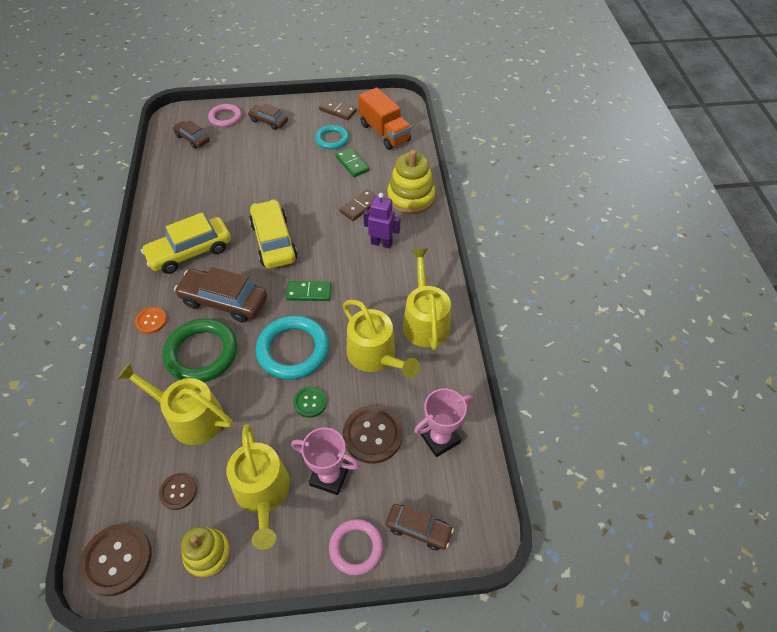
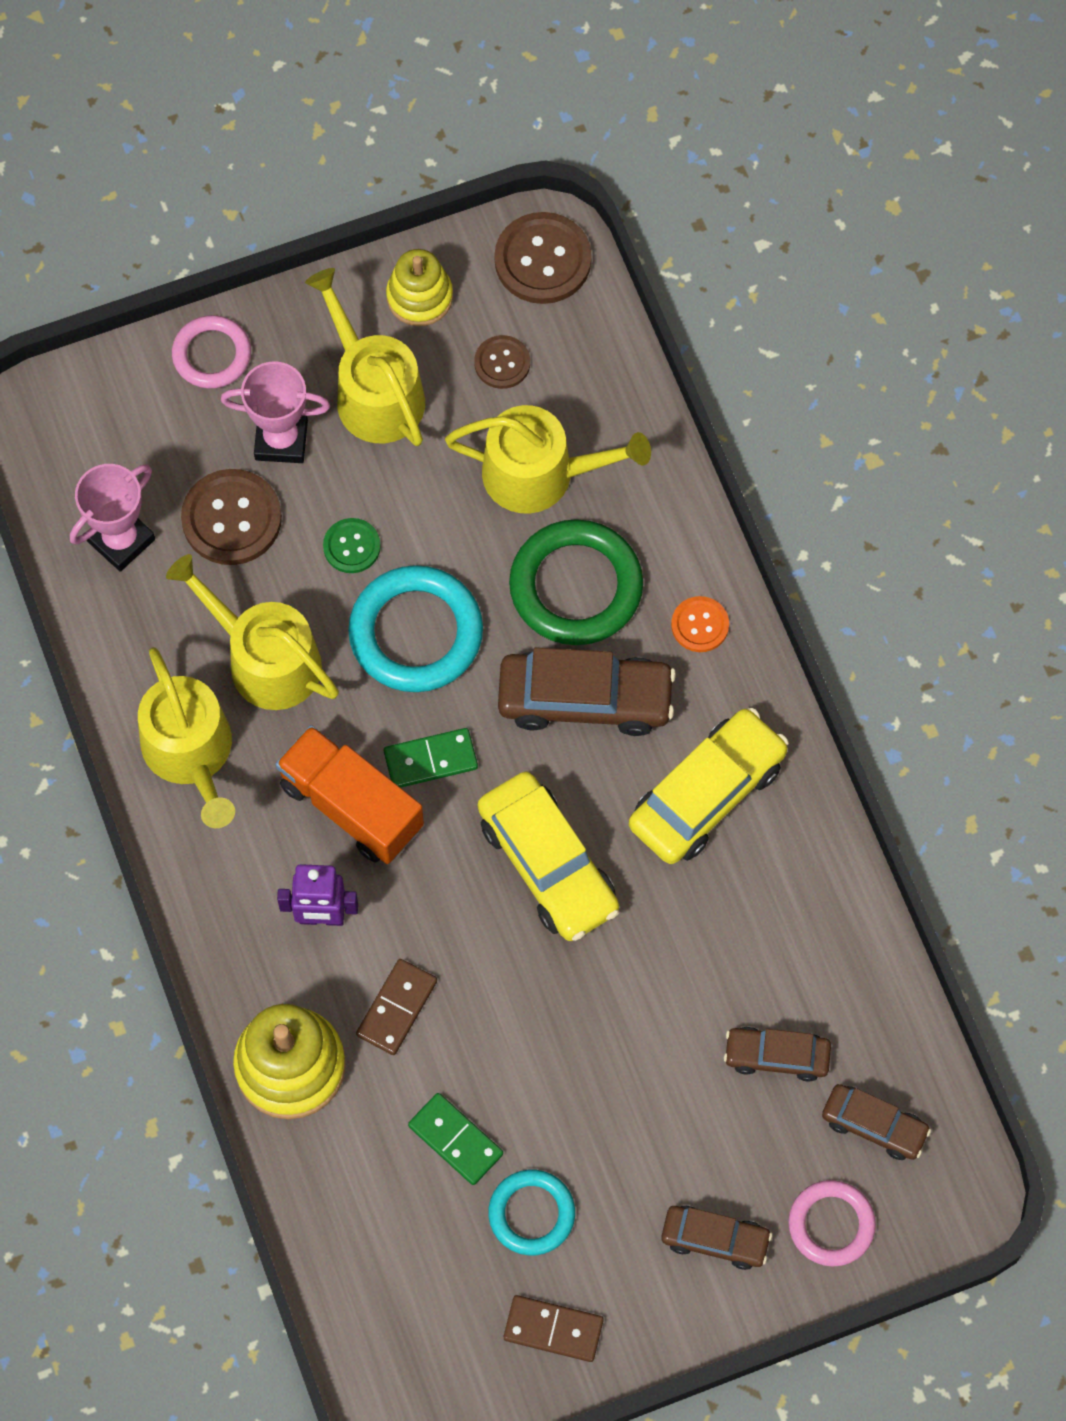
camera: 165 degrees right, 15 degrees up
(384, 132) = (408, 1275): orange truck -> orange truck (351, 806)
(418, 529) = (127, 400): brown car -> brown car (776, 1056)

